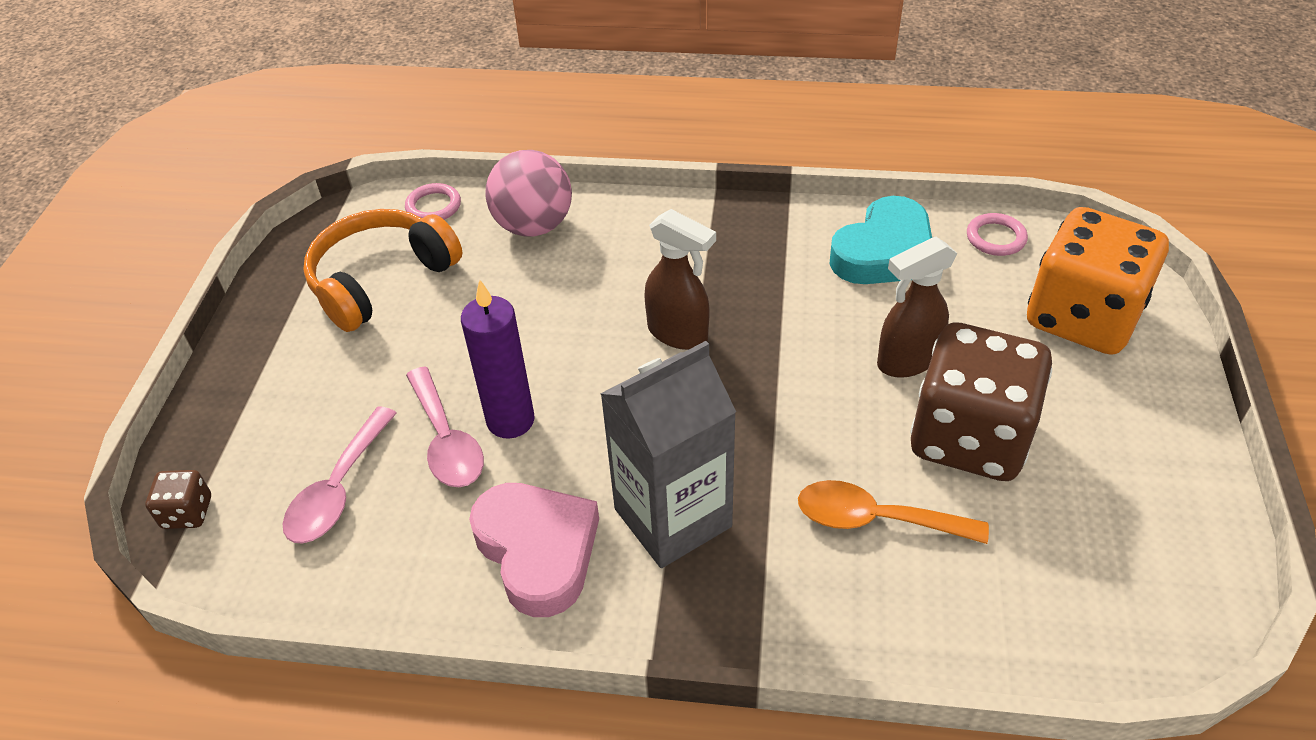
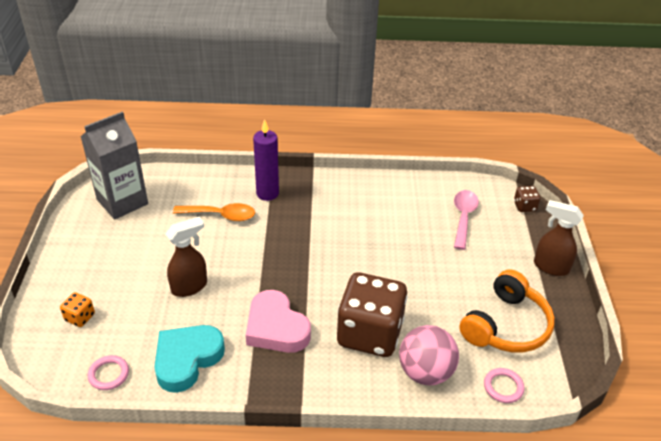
camera: 170 degrees right, 5 degrees down
(446, 440) = (424, 239): pink spoon -> none
(510, 420) = (396, 249): purple candle -> purple candle (267, 193)
(538, 551) = (365, 199): pink heart -> pink heart (276, 327)
(672, 518) = (310, 212): grey carton -> grey carton (122, 202)
(678, 334) = (316, 298): brown spray bottle -> brown spray bottle (550, 267)
(969, 437) = (168, 250): brown dice -> brown dice (369, 333)
(1082, 317) = (80, 317): orange dice -> orange dice, size x0.41

